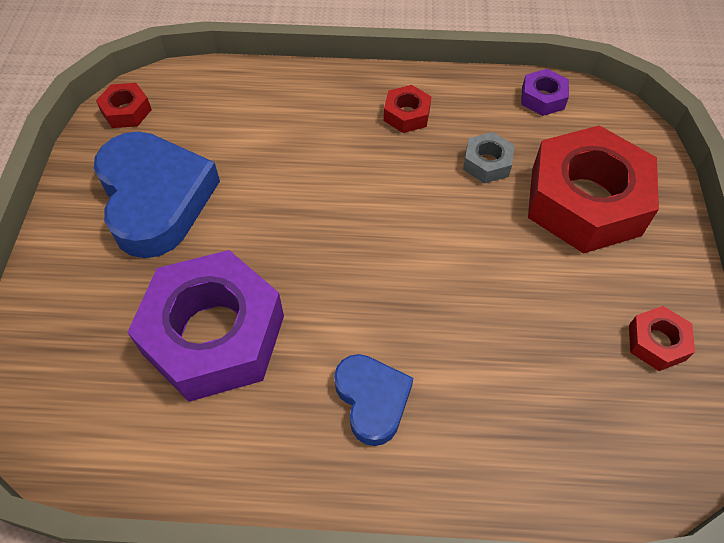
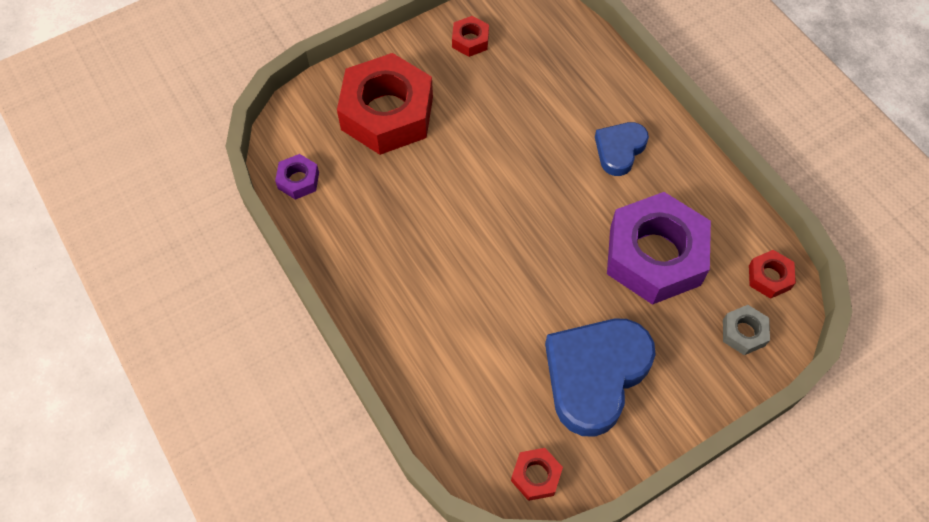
camera: 125 degrees left, 5 degrees up
(406, 114) = (382, 260): red nut -> red nut (769, 277)
(487, 163) = (394, 183): grey nut -> grey nut (743, 332)

